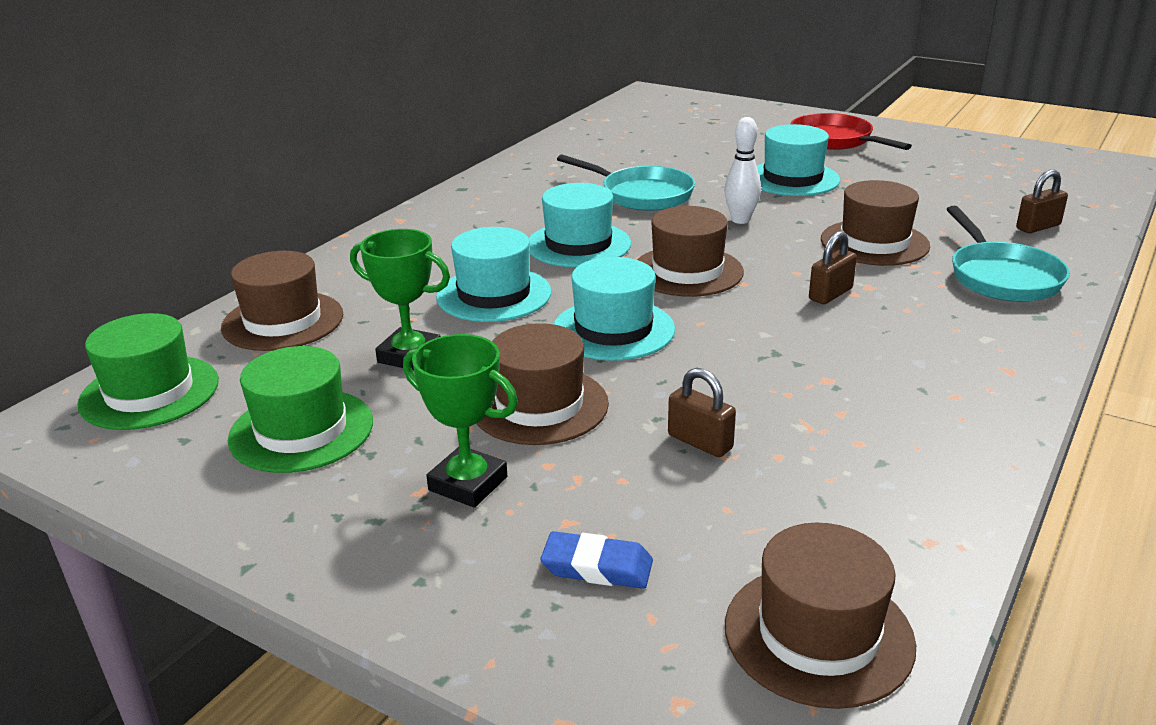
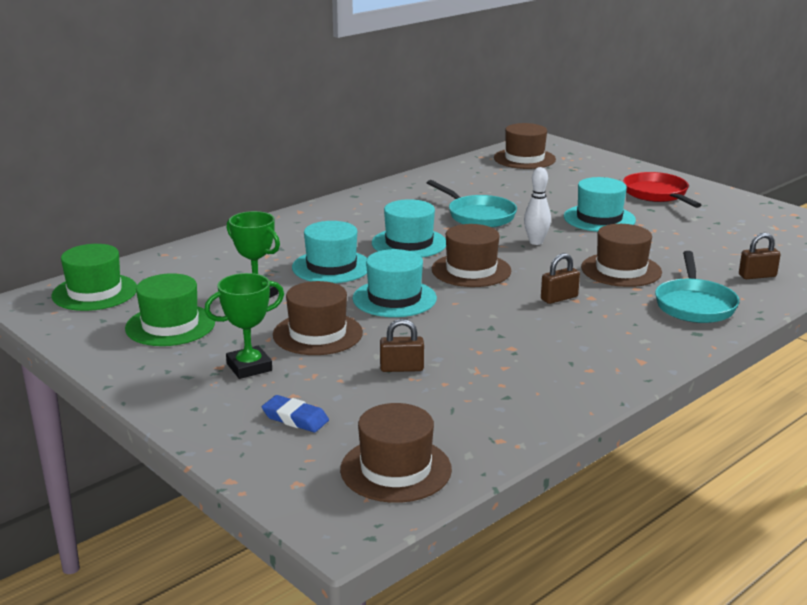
camera: 15 degrees right, 5 degrees down
(283, 321) = (190, 264): brown hat -> brown hat (524, 159)
(468, 483) = (249, 367): green trophy -> green trophy turned 75 degrees counterclockwise
(700, 442) = (401, 368): brown padlock -> brown padlock turned 60 degrees counterclockwise

